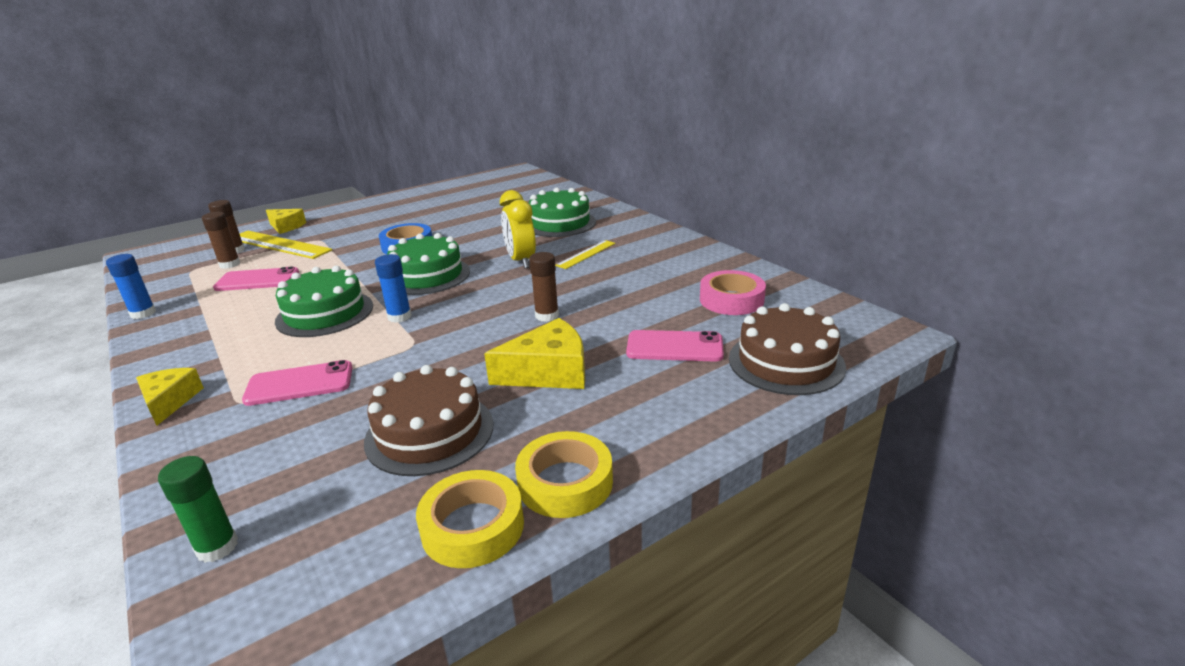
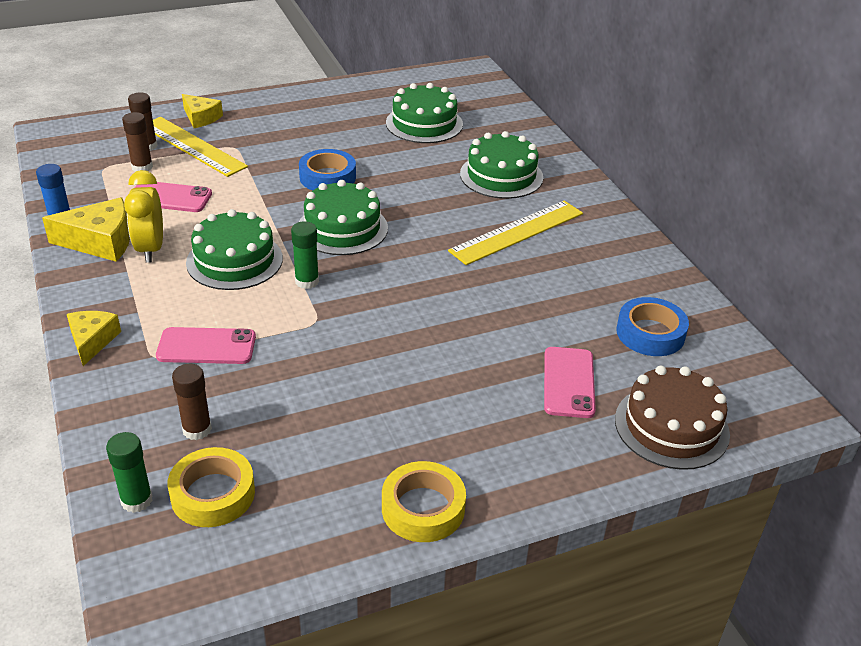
camera: 10 degrees right, 10 degrees up
(399, 317) = (307, 281): blue glue stick -> green glue stick
(429, 432) = (316, 429): brown cake -> none
(473, 527) = (338, 531): yellow tape -> yellow tape (213, 494)
(485, 203) = (424, 123): none -> green cake
(521, 261) = (444, 227): yellow clock -> yellow clock (151, 249)
(547, 315) = (453, 312): brown glue stick -> brown glue stick (197, 429)
(549, 372) = (438, 385): yellow cheese -> yellow cheese (100, 241)
(586, 254) = (517, 232): yellow ruler -> yellow ruler, size x1.80
(674, 347) = (568, 382): pink phone -> pink phone turned 75 degrees clockwise
(731, 300) = (650, 333): pink tape -> blue tape

